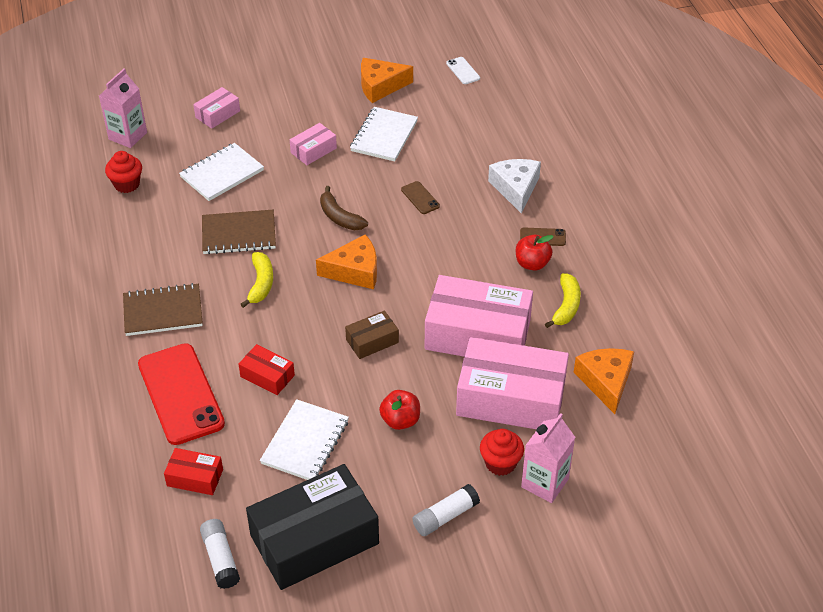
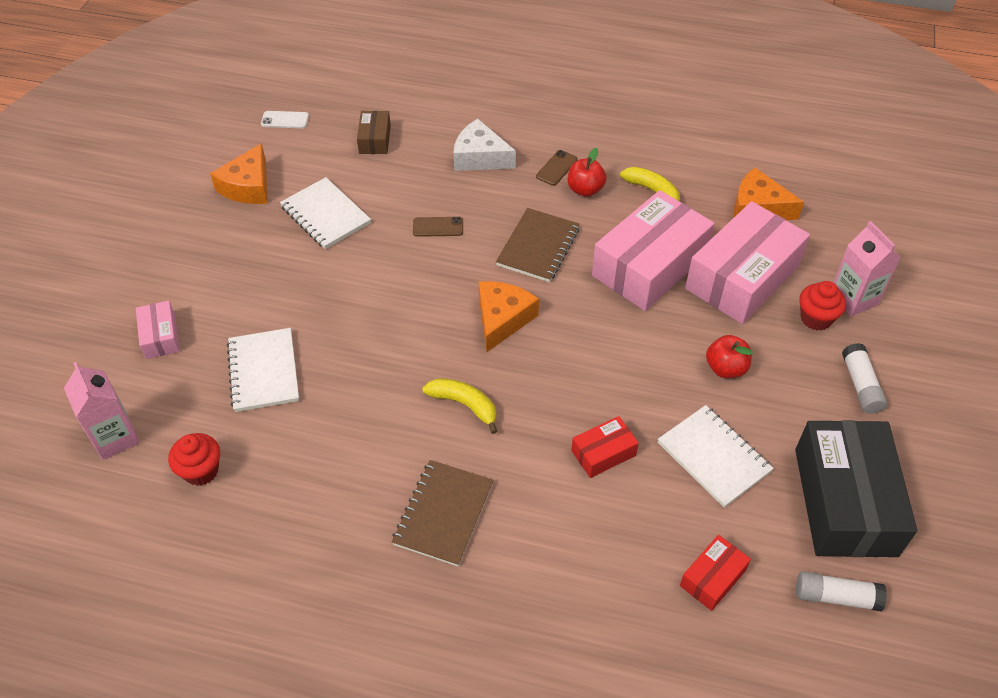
camera: 60 degrees left, 5 degrees up
(180, 394) = (582, 545): red phone -> none
(239, 234) = (373, 394): brown notebook -> brown notebook (538, 247)
(313, 150) = (297, 278): pink box -> none
(340, 217) = (415, 299): brown banana -> none
(372, 341) = (608, 346): brown box -> brown box (375, 139)

